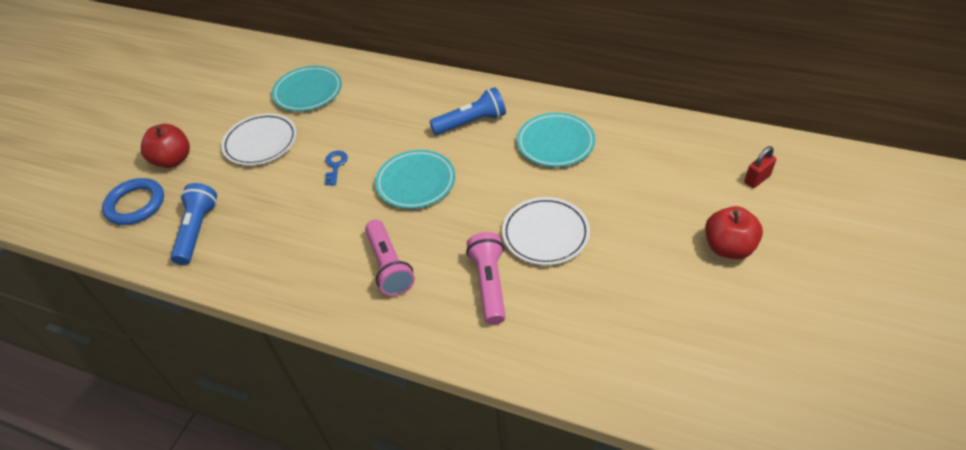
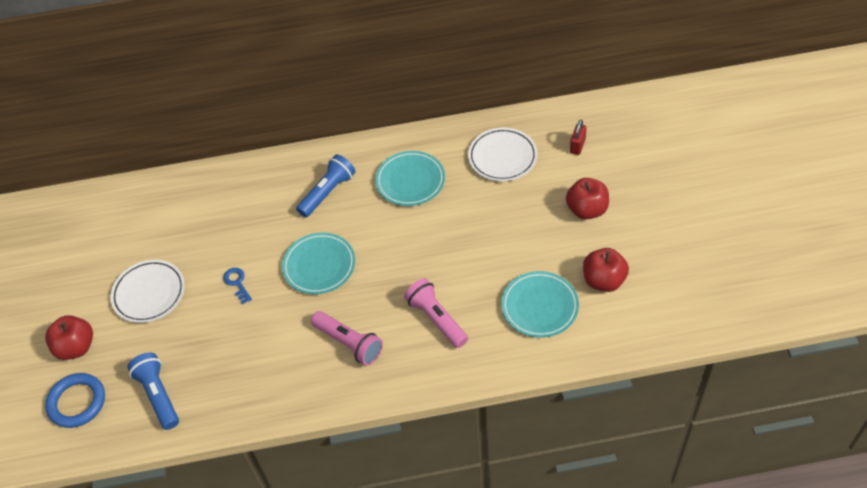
camera: 30 degrees left, 5 degrees up
(308, 92) = (154, 227): turquoise plate -> turquoise plate (539, 306)
(545, 234) = (452, 260): white plate -> white plate (502, 157)
(702, 332) = (603, 280): none -> red apple

